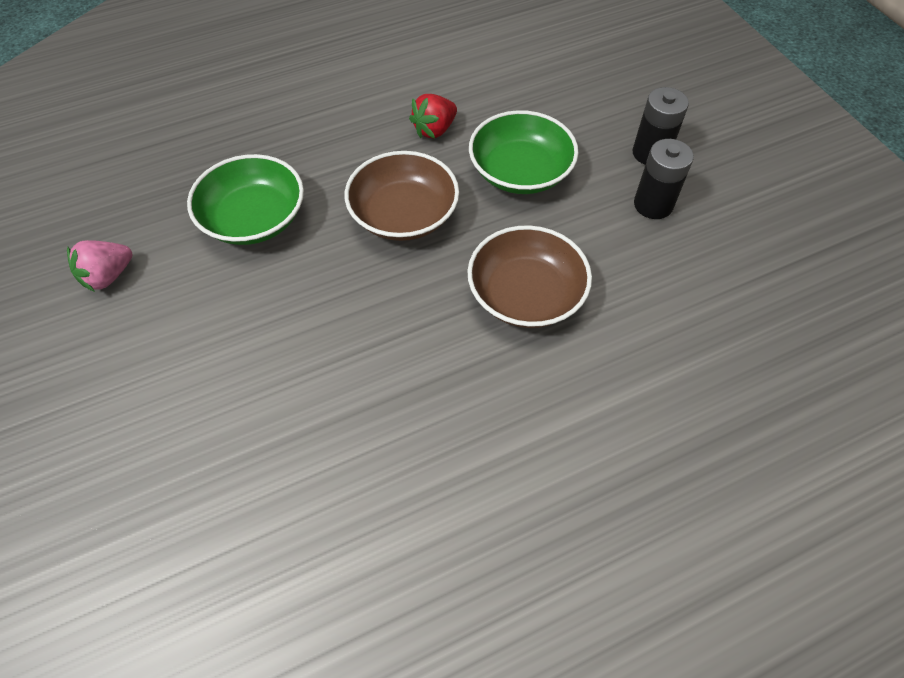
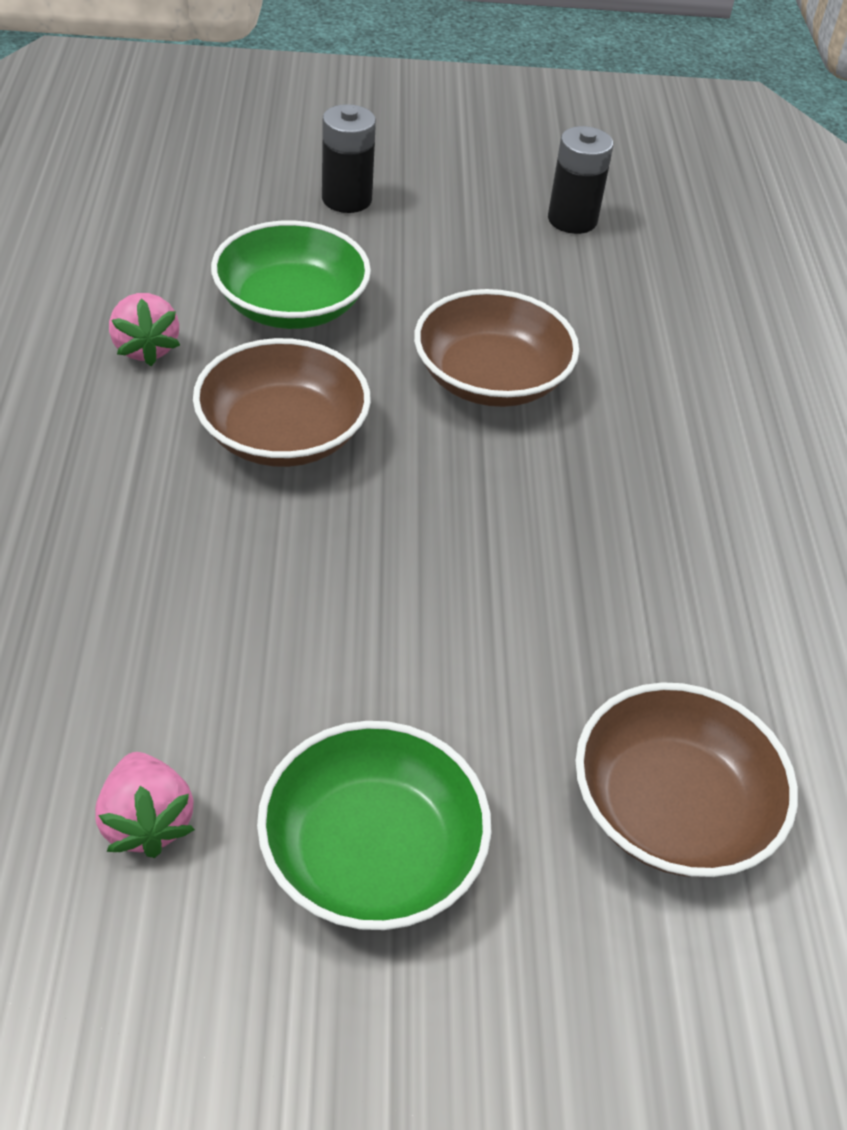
camera: 70 degrees left, 10 degrees down
(195, 520) = (671, 807): none -> brown bowl
(254, 218) = (163, 594): green bowl -> green bowl (372, 852)
(434, 130) = (146, 348): red strawberry -> pink strawberry
(653, 204) = (426, 232): black battery -> black battery (572, 220)

